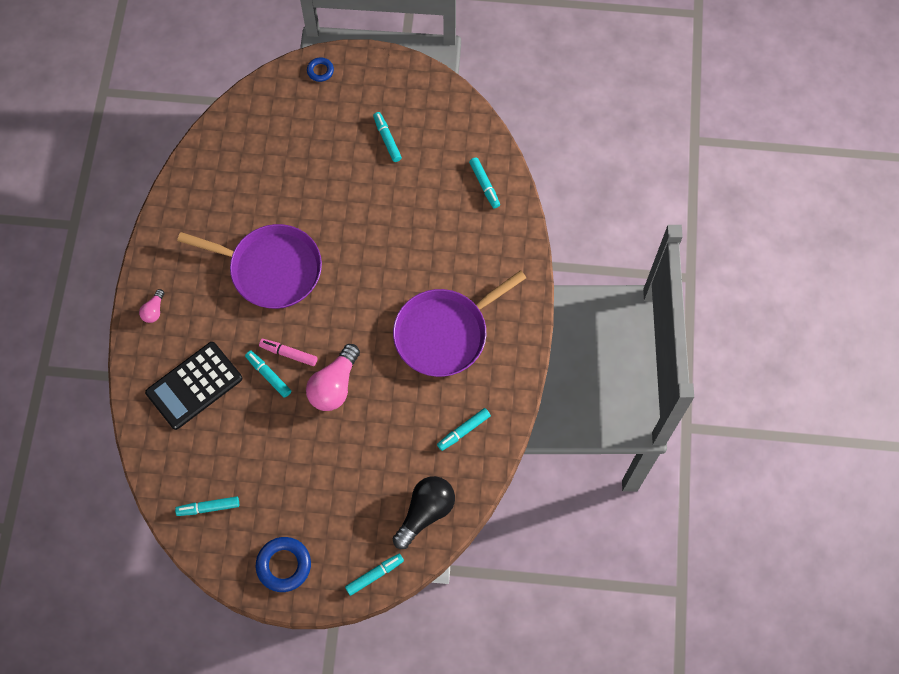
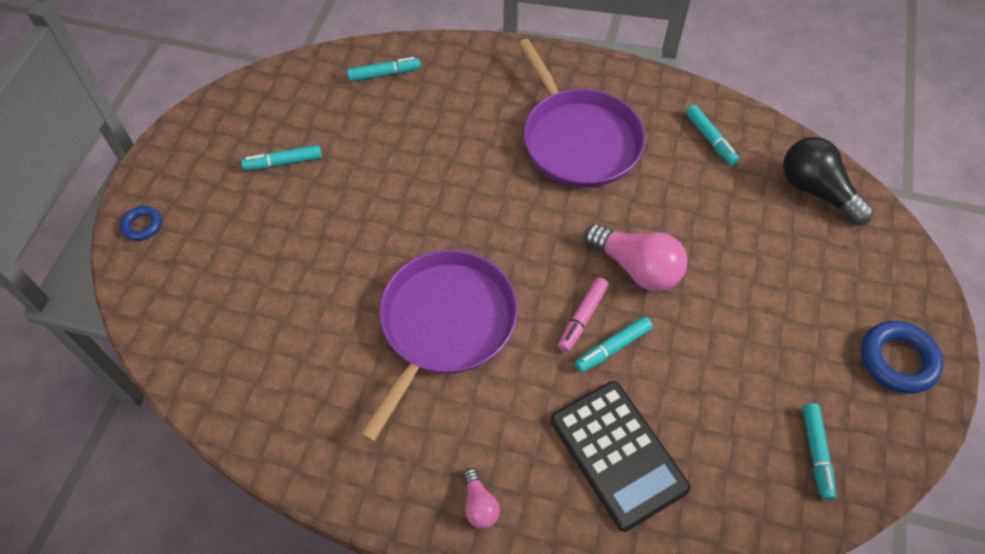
camera: 80 degrees left, 10 degrees down
(154, 310) = (479, 505): pink light bulb -> pink light bulb turned 45 degrees clockwise
(374, 575) = (902, 255): turquoise marker -> none

